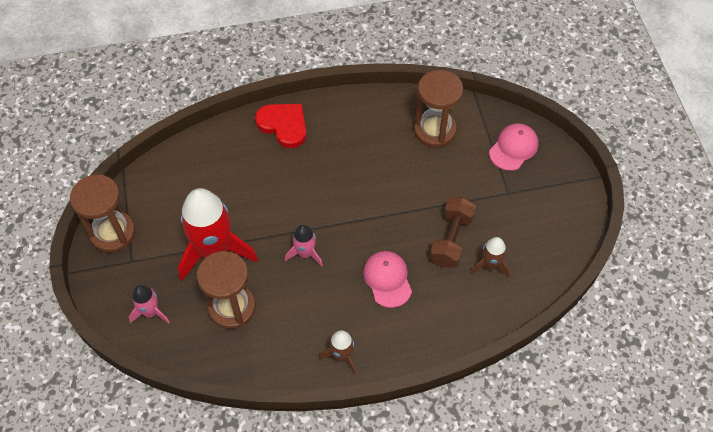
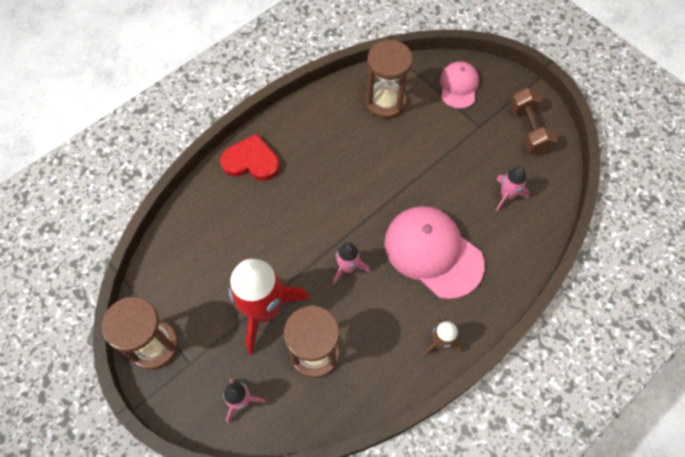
camera: 30 degrees left, 5 degrees up
(387, 279) = (433, 252): pink cap -> pink cap, size x1.75
(451, 239) = (461, 189): brown dumbbell -> brown dumbbell (529, 129)
(490, 265) = (507, 195): brown rocket -> pink rocket

